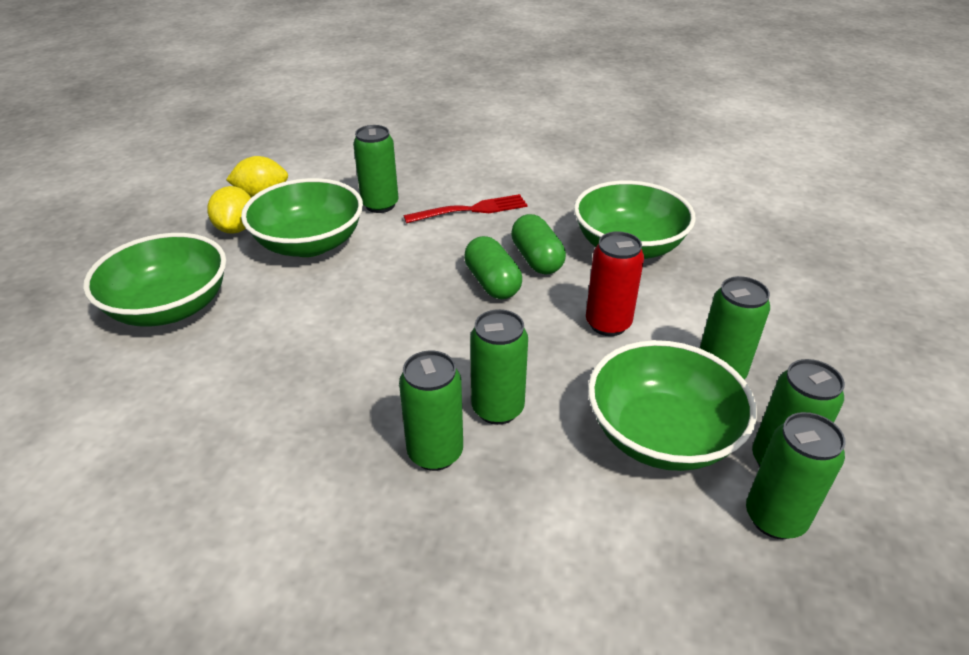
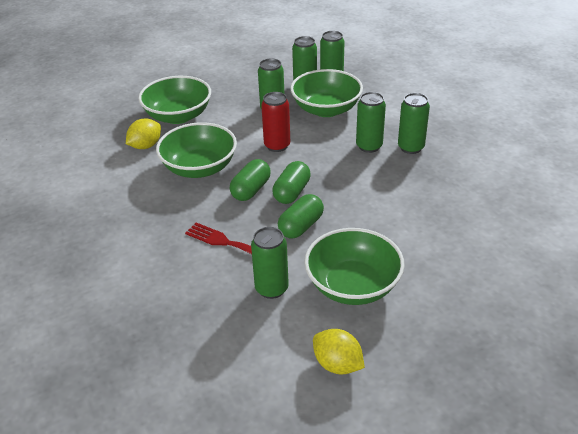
camera: 130 degrees left, 0 degrees up
(170, 307) = (477, 291): green bowl -> green bowl (178, 116)
(236, 228) = (387, 337): yellow lemon -> yellow lemon (145, 146)
(428, 259) = (301, 226): none -> green capsule

